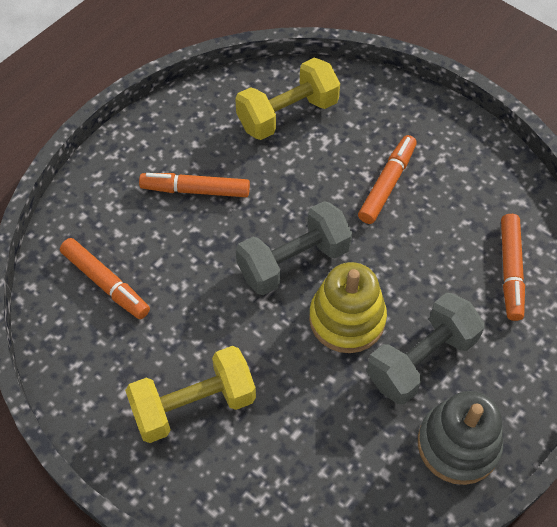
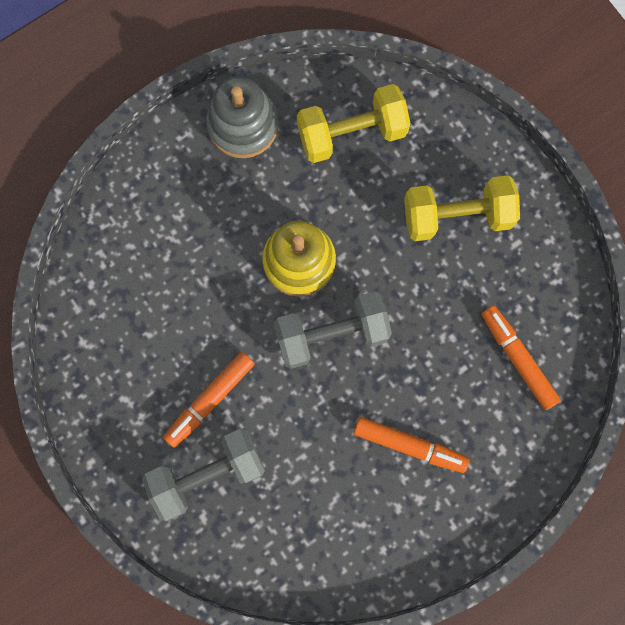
camera: 165 degrees left, 20 degrees up
(287, 114) = (287, 521): yellow dumbbell -> yellow dumbbell (351, 133)
(421, 360) = (246, 205): grey dumbbell -> grey dumbbell (207, 474)
(510, 271) = (128, 270): orange marker -> none

